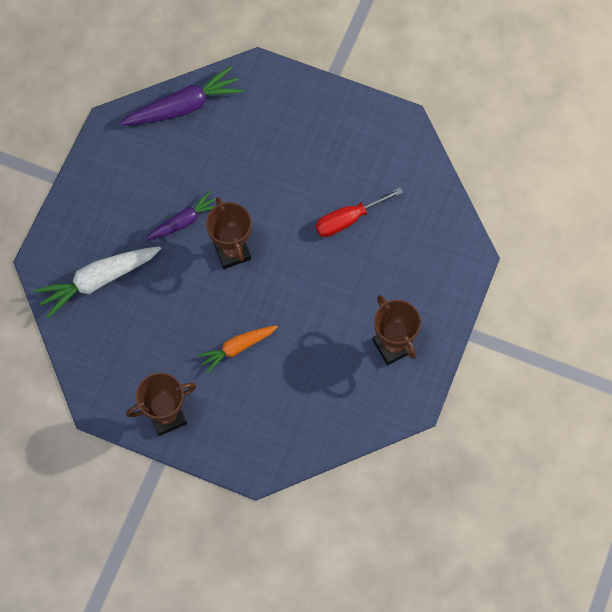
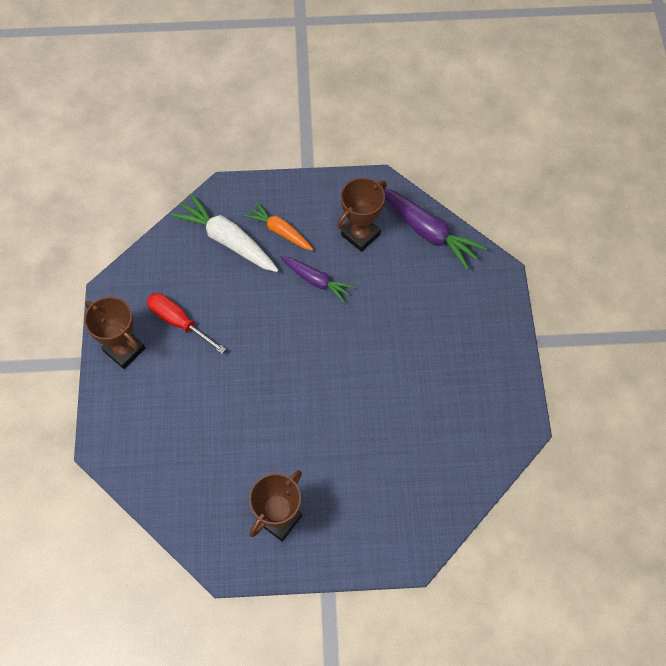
camera: 65 degrees right, 5 degrees down
(232, 251) = (307, 333): brown trophy -> brown trophy (360, 235)
(237, 348) = (215, 379): orange carrot -> orange carrot (280, 231)
(348, 219) = (391, 420): red screwdriver -> red screwdriver (179, 322)

